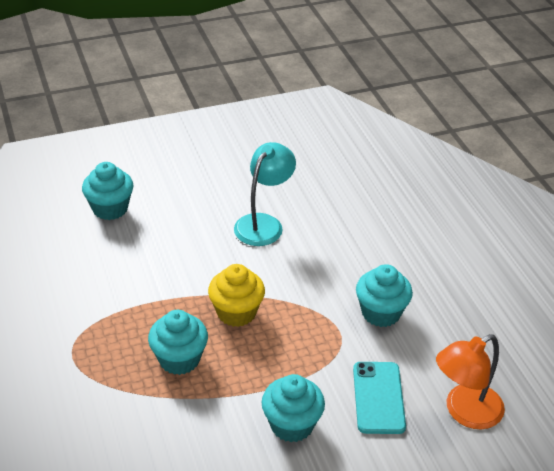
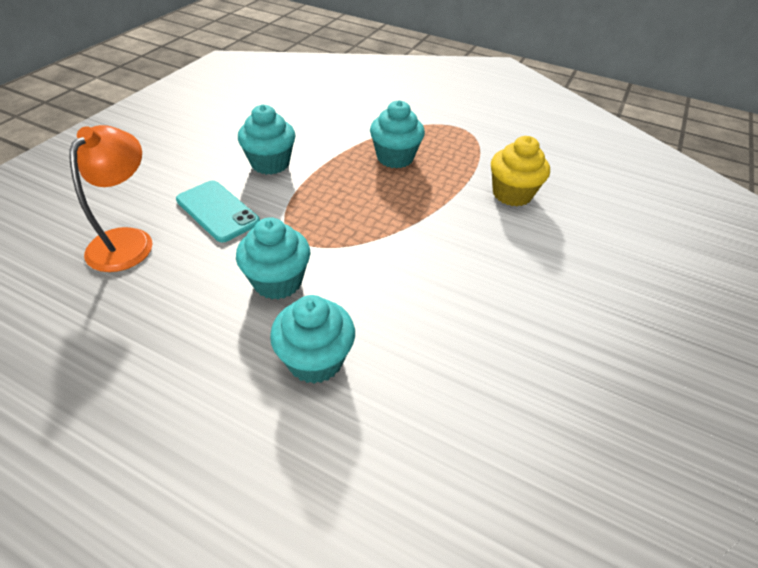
camera: 135 degrees right, 5 degrees up
(110, 208) = (625, 222): turquoise cupcake -> turquoise cupcake (315, 360)
(236, 312) = (401, 206): yellow cupcake -> yellow cupcake (512, 194)
(264, 223) = (498, 300): turquoise lamp -> none

